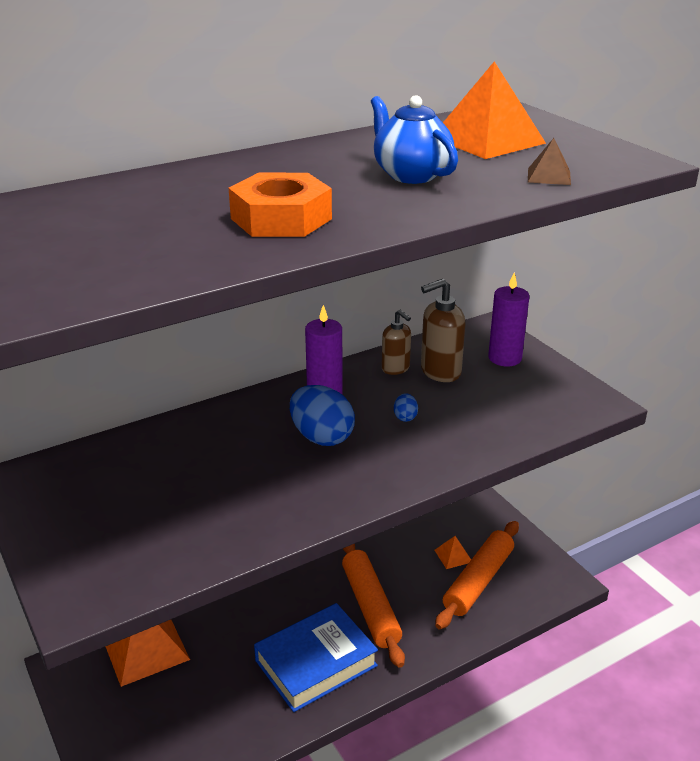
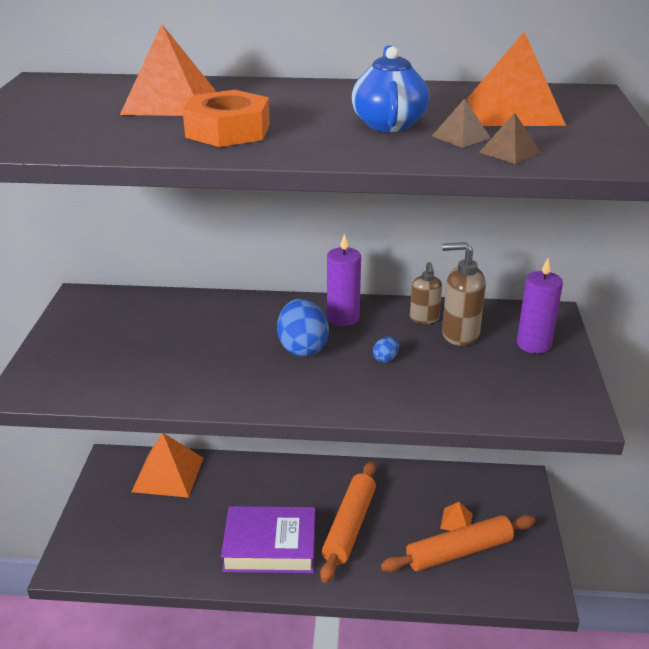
camera: 35 degrees right, 0 degrees up
(160, 204) = (169, 102): none -> orange pyramid
(316, 663) = (270, 546): blue book -> purple book
(490, 172) = (461, 137): none -> brown pyramid

